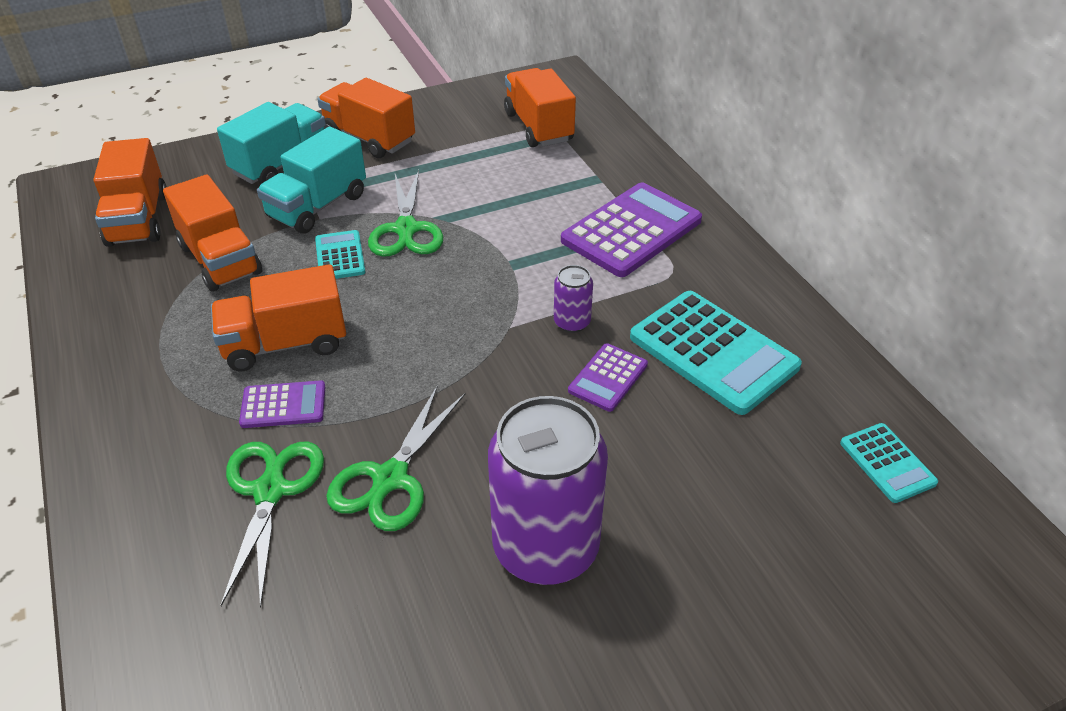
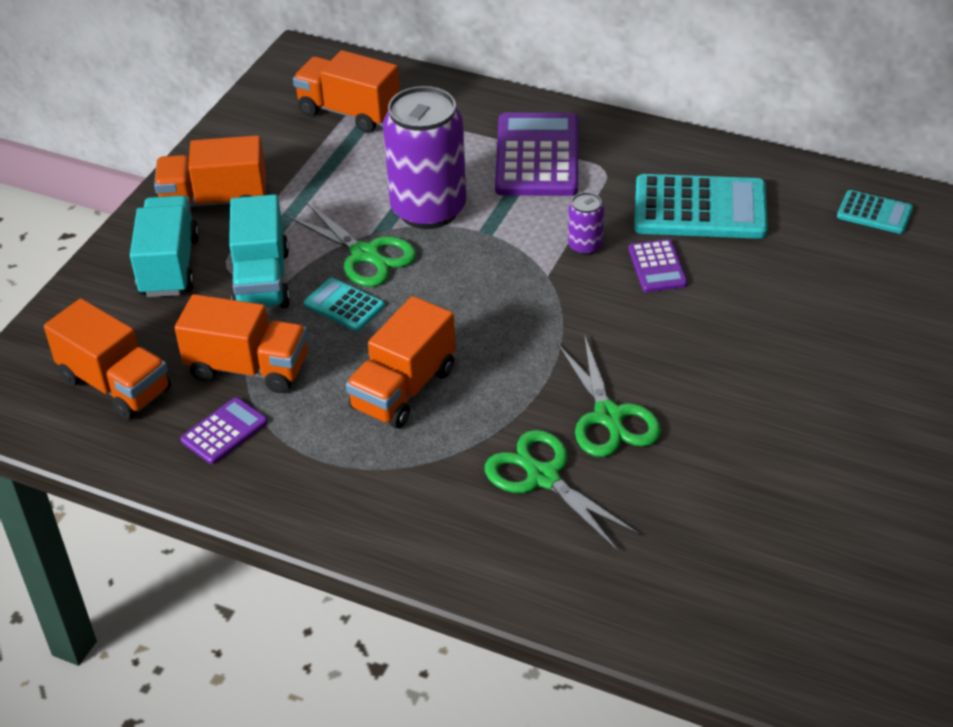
camera: 40 degrees left, 0 degrees up
(283, 405) = (468, 426): purple calculator -> purple calculator (224, 431)
(546, 548) = (754, 387): purple can -> purple can (428, 209)

